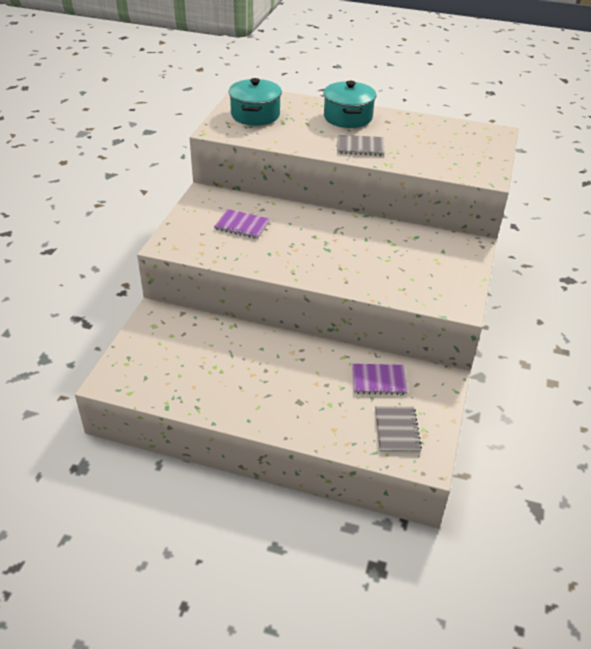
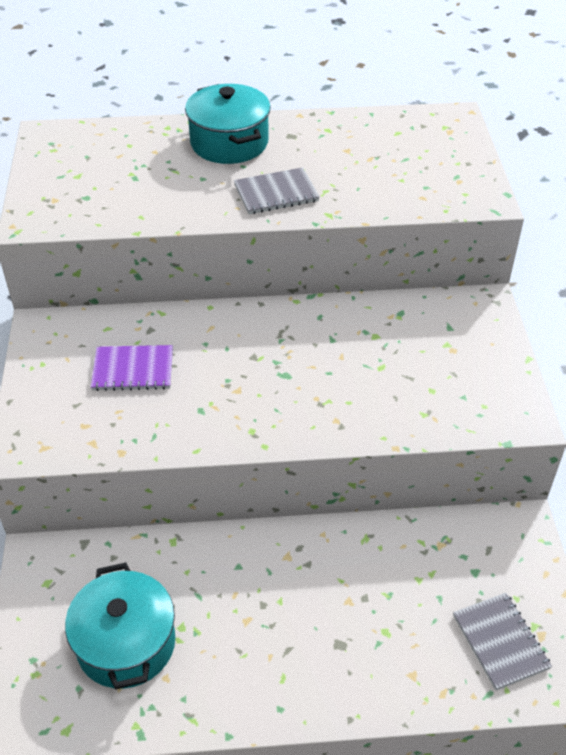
camera: 20 degrees left, 5 degrees up
(255, 115) = (84, 174): turquoise pot -> turquoise pot (126, 643)
(379, 380) = (434, 562): purple notebook -> none

